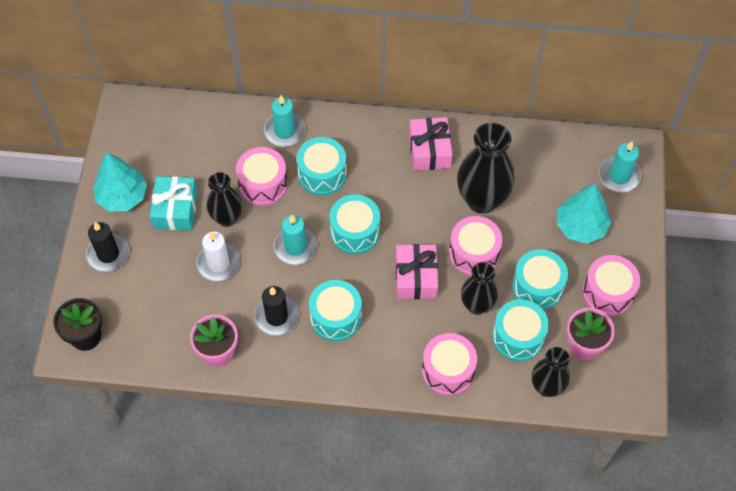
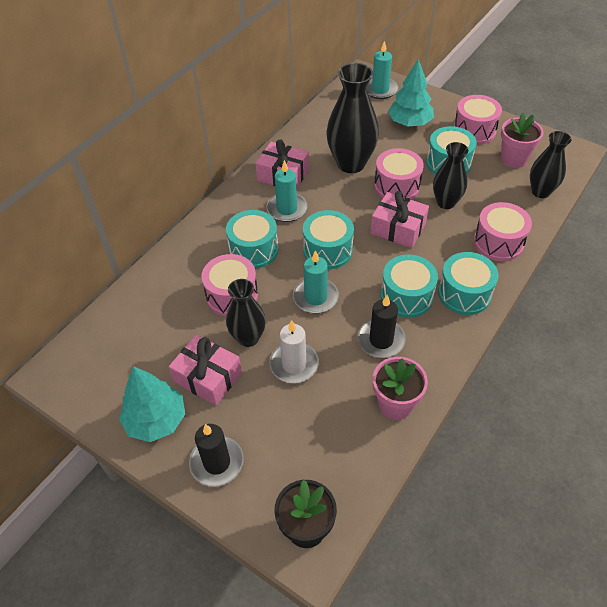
camera: 60 degrees left, 10 degrees down
(175, 209) = (208, 377): turquoise gift -> pink gift
(285, 131) = (188, 258): turquoise candle -> turquoise candle (287, 209)
(518, 337) = (487, 190): turquoise drum -> turquoise drum (464, 294)

